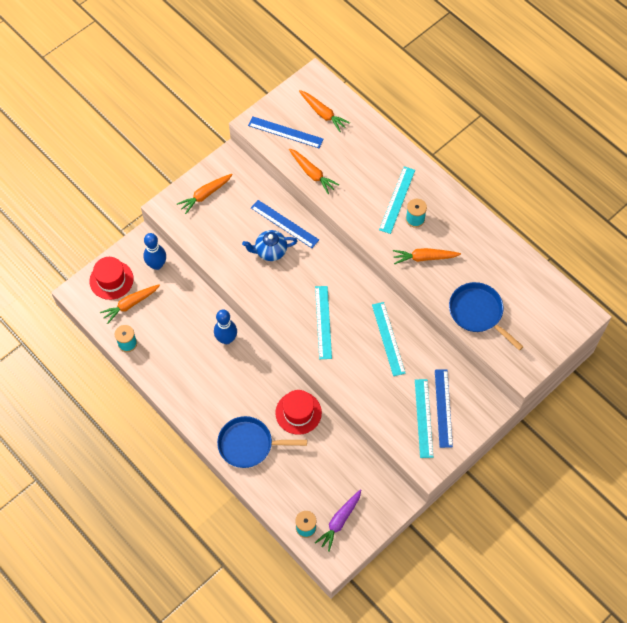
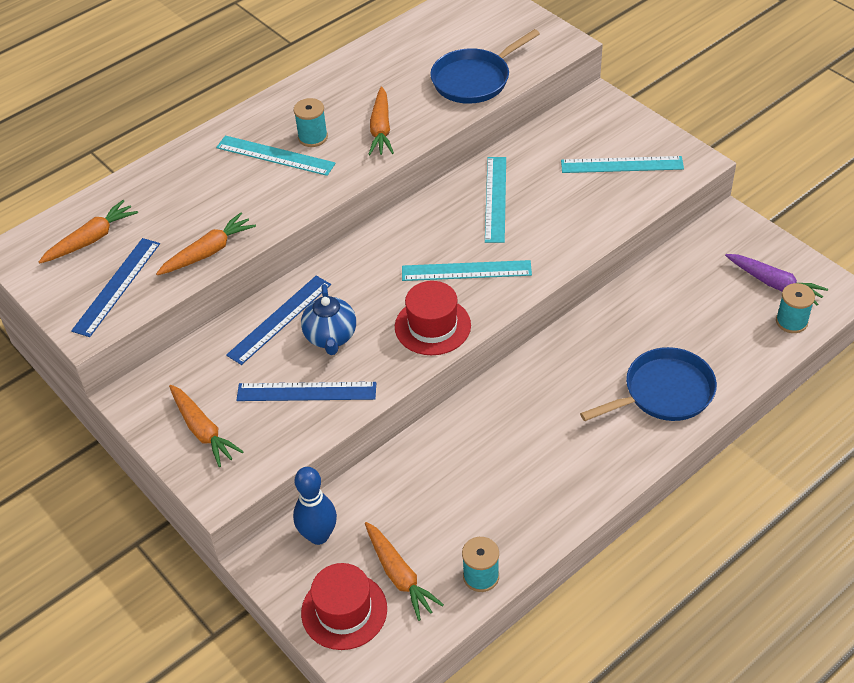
camera: 85 degrees left, 15 degrees down
(226, 339) = (474, 426): blue bowling pin -> none
(249, 444) = (664, 392): blue pan -> blue pan turned 120 degrees counterclockwise
(298, 412) = (604, 331): red hat -> red hat (432, 326)
(388, 338) = (495, 199): turquoise ruler -> turquoise ruler turned 75 degrees counterclockwise
(443, 408) = (604, 145): blue ruler -> blue ruler (306, 391)

